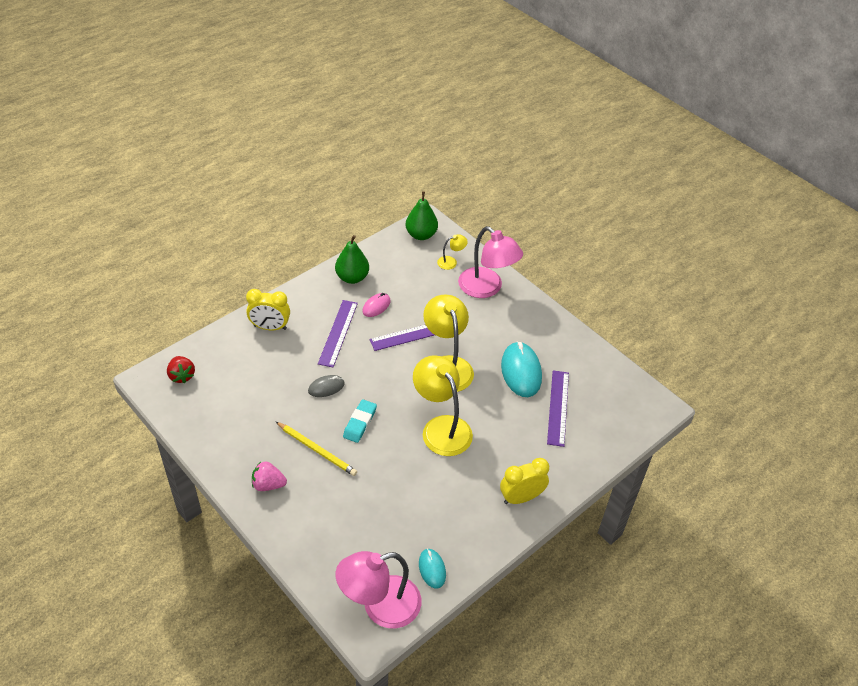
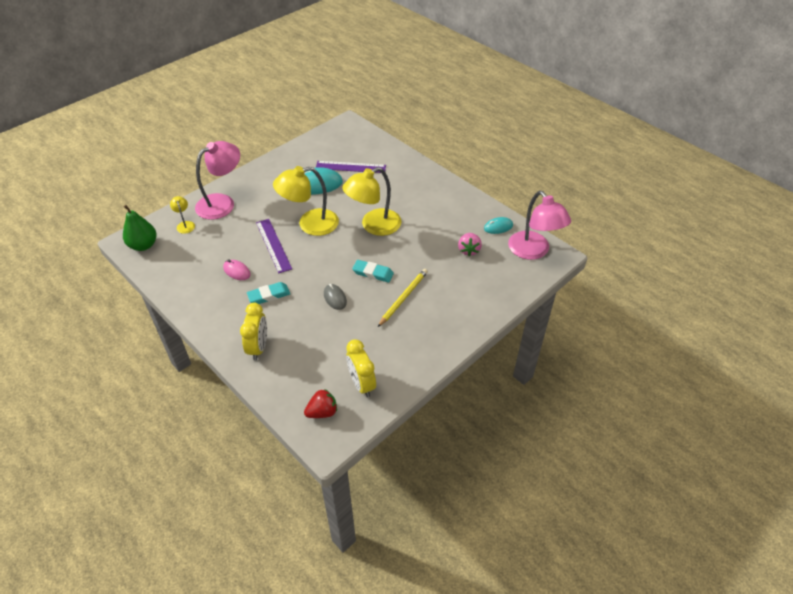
camera: 90 degrees left, 0 degrees up
(268, 485) = (442, 326): pink strawberry -> pink strawberry (468, 250)
(338, 333) = (269, 295): purple ruler -> turquoise eraser
(352, 278) = (196, 291): green pear -> none
(521, 497) = (432, 185): yellow clock -> yellow clock (361, 384)

